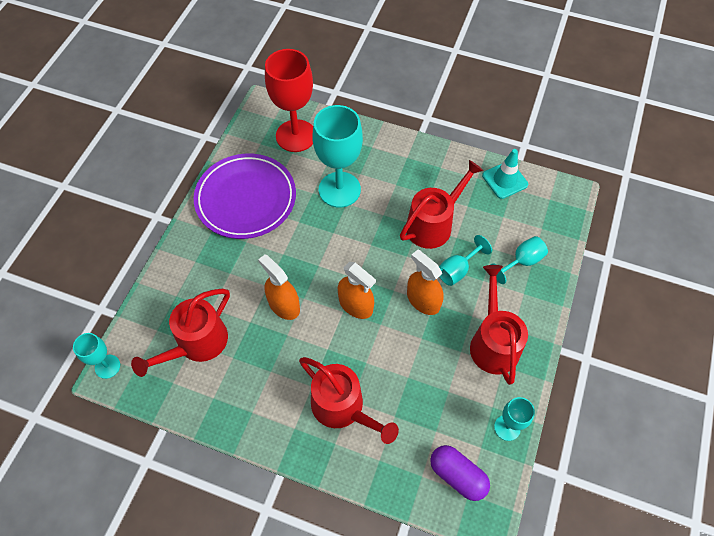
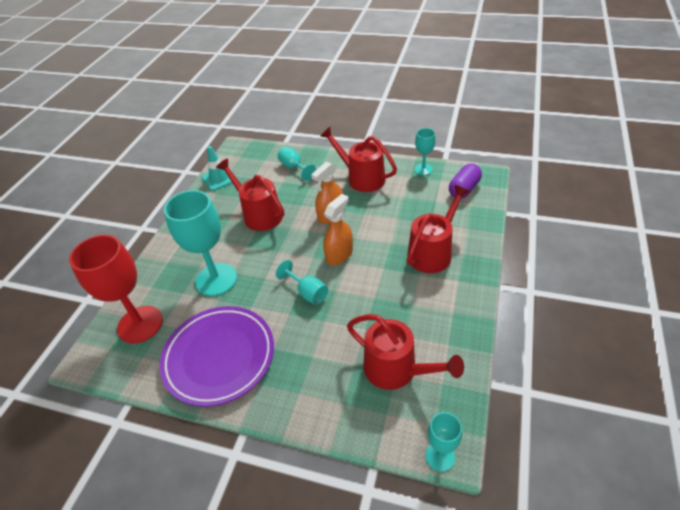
camera: 90 degrees left, 15 degrees down
(284, 305) = (344, 304): orange spray bottle -> none
(457, 270) = (302, 199): turquoise goblet -> turquoise goblet (308, 292)
(493, 343) = (362, 178): red watering can -> red watering can turned 45 degrees clockwise

